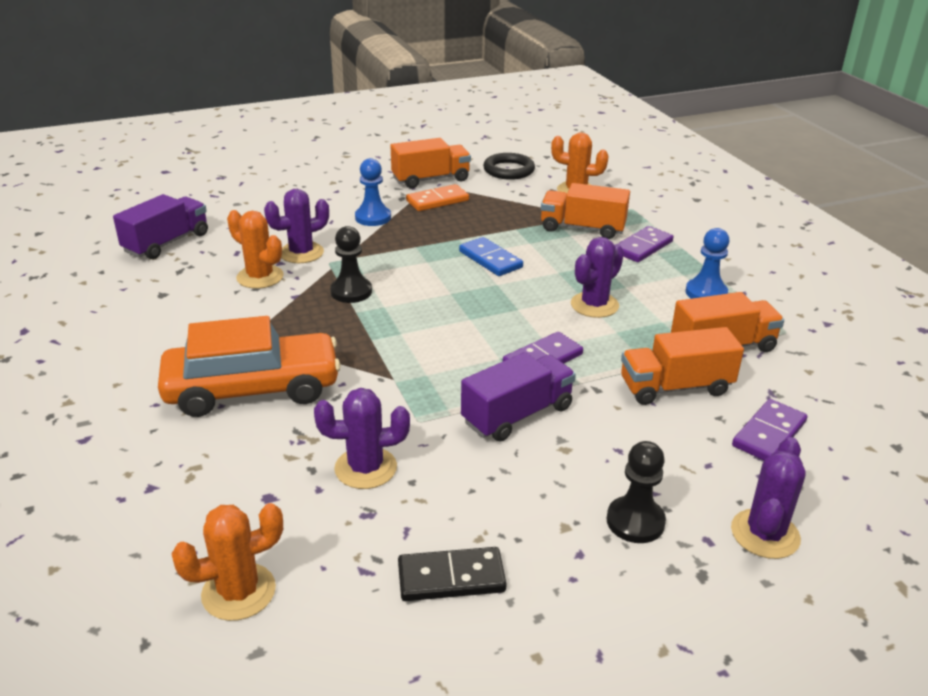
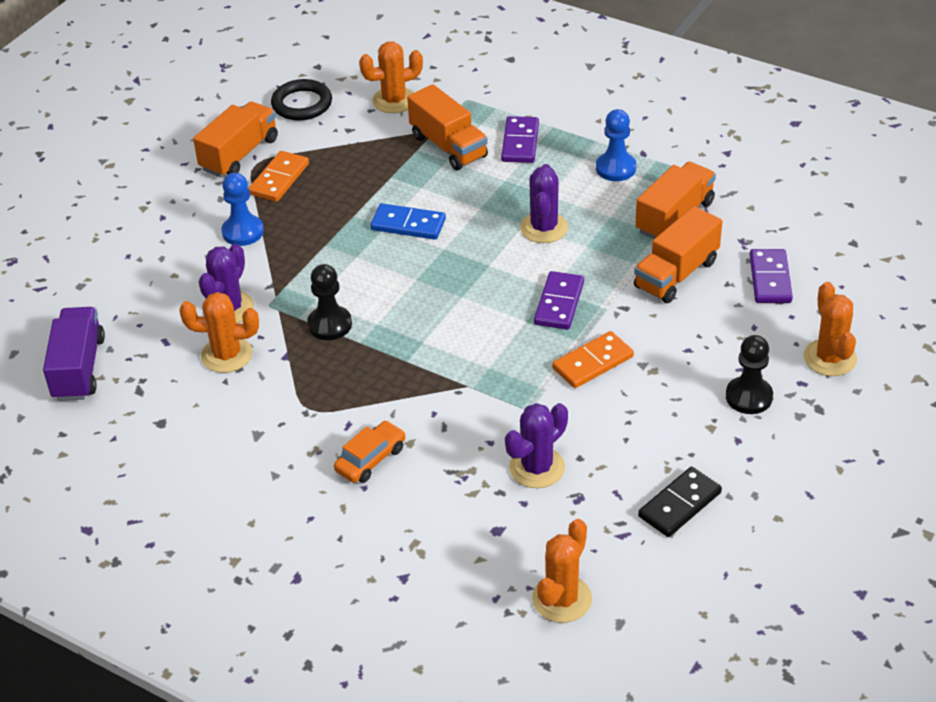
camera: 35 degrees left, 10 degrees up
(253, 389) = (370, 459): orange car -> orange car, size x0.47
(517, 415) = (592, 362): purple truck -> orange domino
(582, 228) = (448, 146): orange truck -> orange truck turned 105 degrees counterclockwise
(765, 534) = (829, 358): purple cactus -> orange cactus

